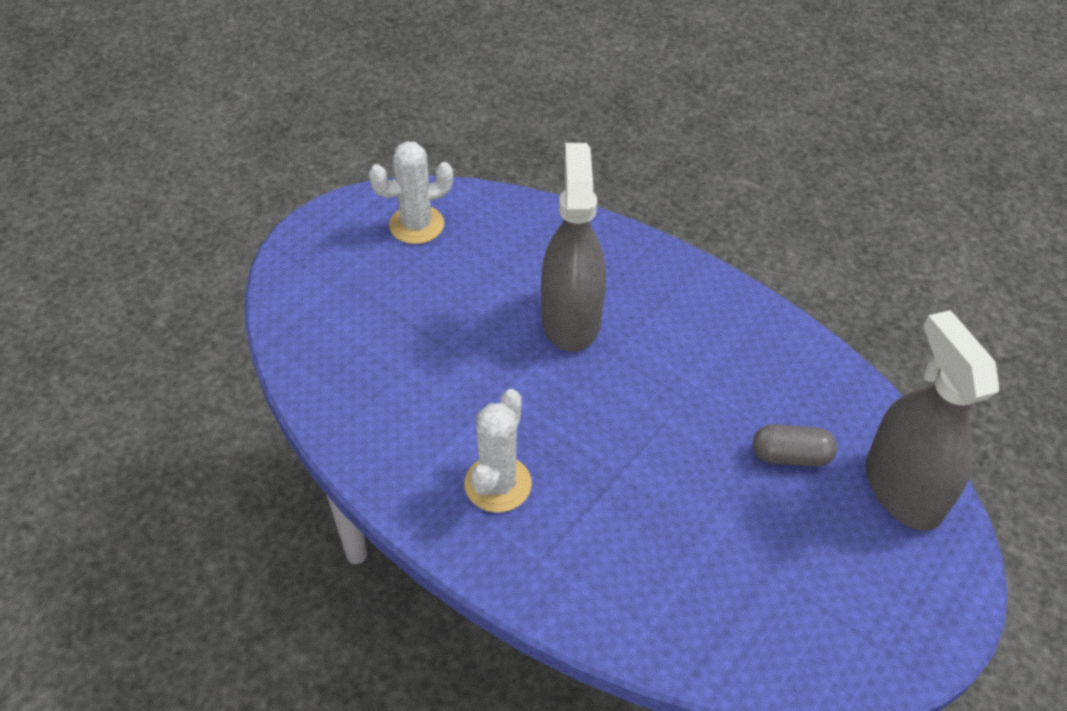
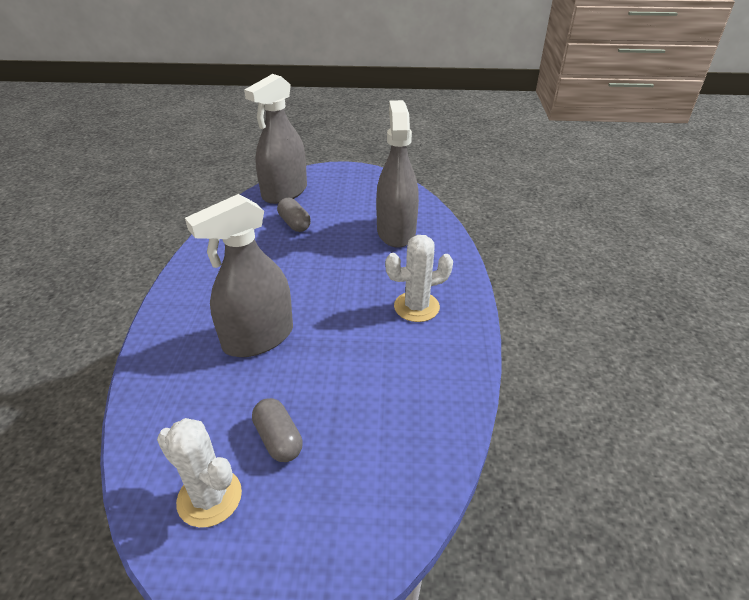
camera: 125 degrees left, 10 degrees down
(430, 282) = (278, 439): none -> grey capsule
(678, 571) = (396, 232): none -> grey spray bottle

